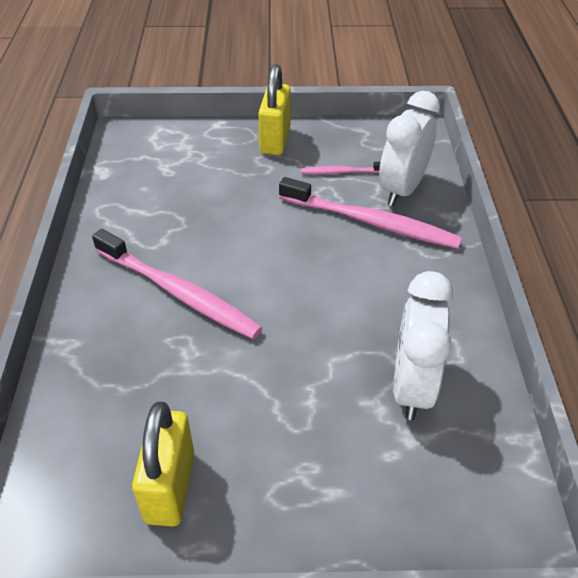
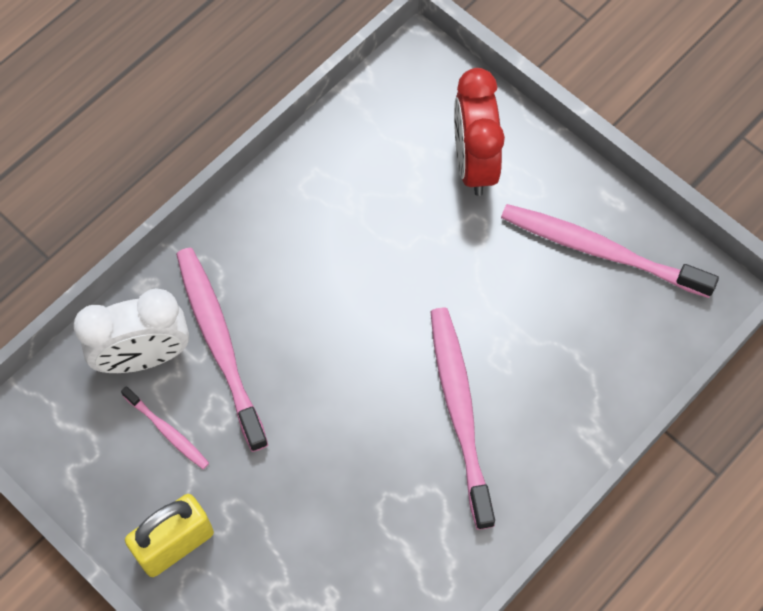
camera: 135 degrees left, 20 degrees up
(170, 487) = (599, 250): yellow padlock -> pink toothbrush
(355, 470) = (474, 163): none -> red clock
(411, 386) = (374, 181): white clock -> none

